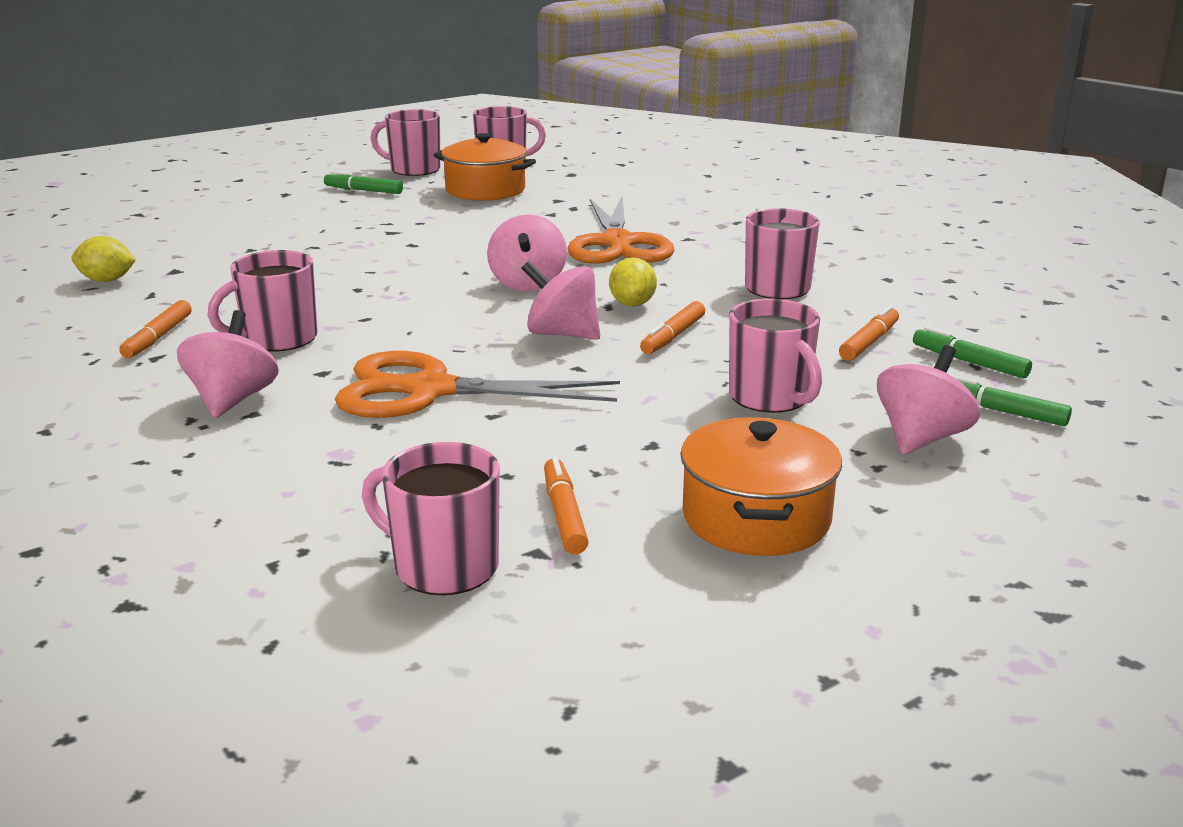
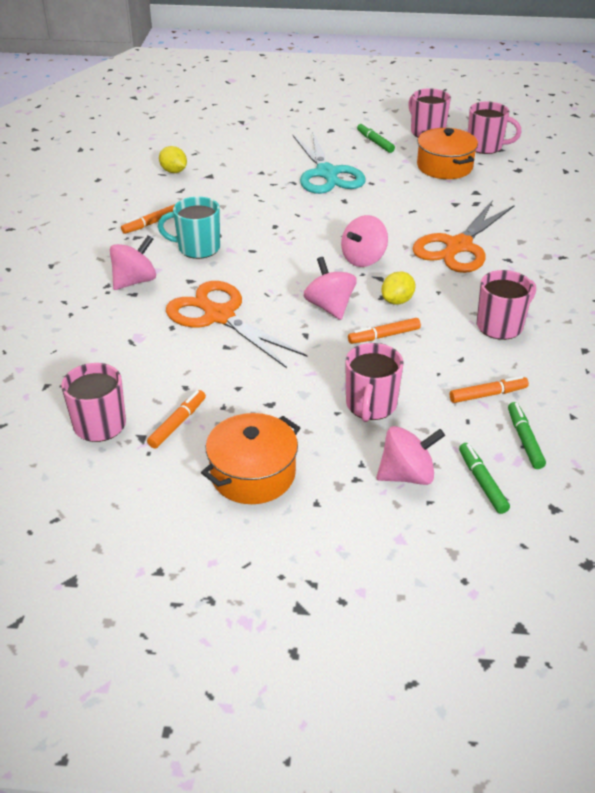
camera: 40 degrees right, 15 degrees up
(278, 339) = (197, 248): pink mug -> turquoise mug
(347, 229) = (326, 173): none -> turquoise scissors

